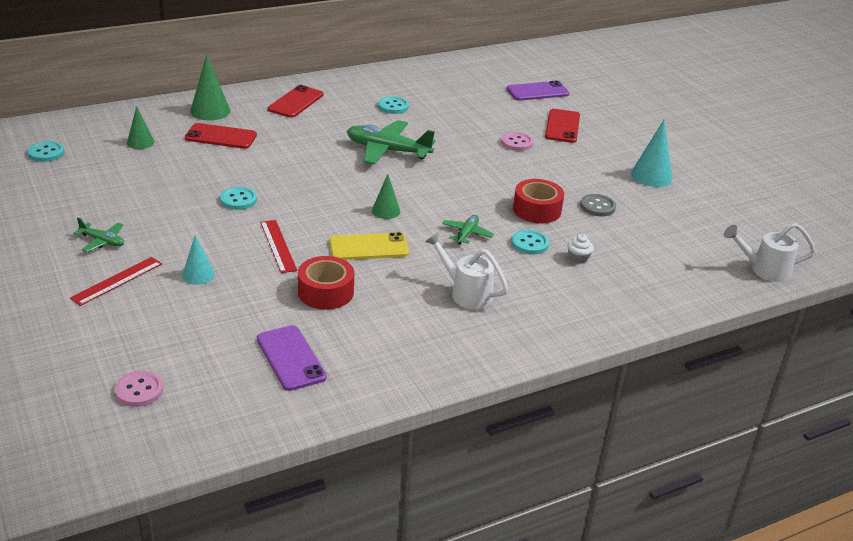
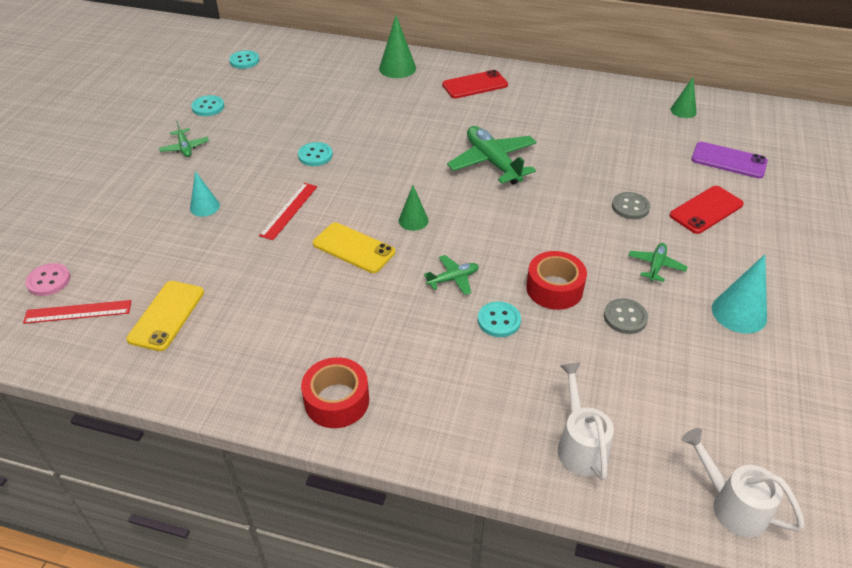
camera: 45 degrees right, 10 degrees up
(117, 281) = (152, 184): red ruler -> red ruler (78, 312)
(140, 142) = (313, 76): green cone -> green cone (683, 111)
(221, 137) = (375, 94): red phone -> none
(291, 358) = (167, 315): purple phone -> yellow phone
(325, 292) = (267, 271): red tape -> red tape (337, 401)
(393, 106) = (555, 121): turquoise button -> turquoise button (208, 107)
(466, 293) = (373, 338): white watering can -> white watering can (580, 445)
(517, 143) = (630, 207): pink button -> grey button
(576, 170) = (656, 266): none -> green plane
(578, 258) = (526, 363): white cupcake -> none

